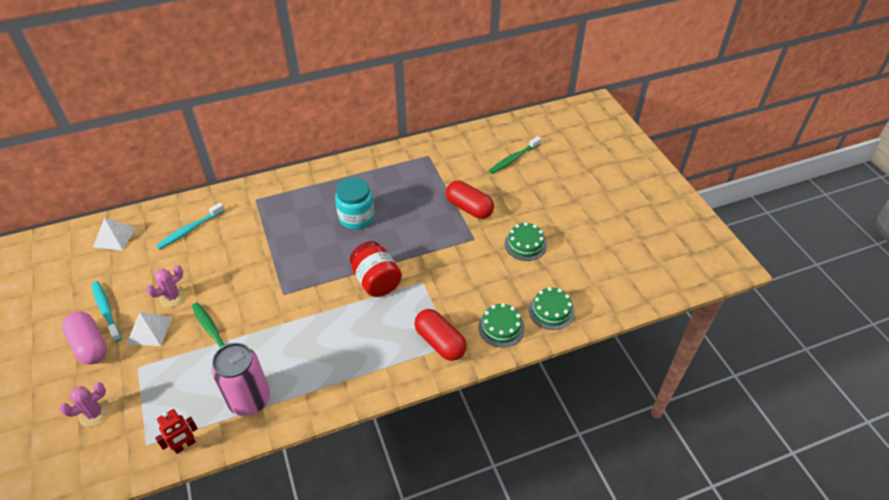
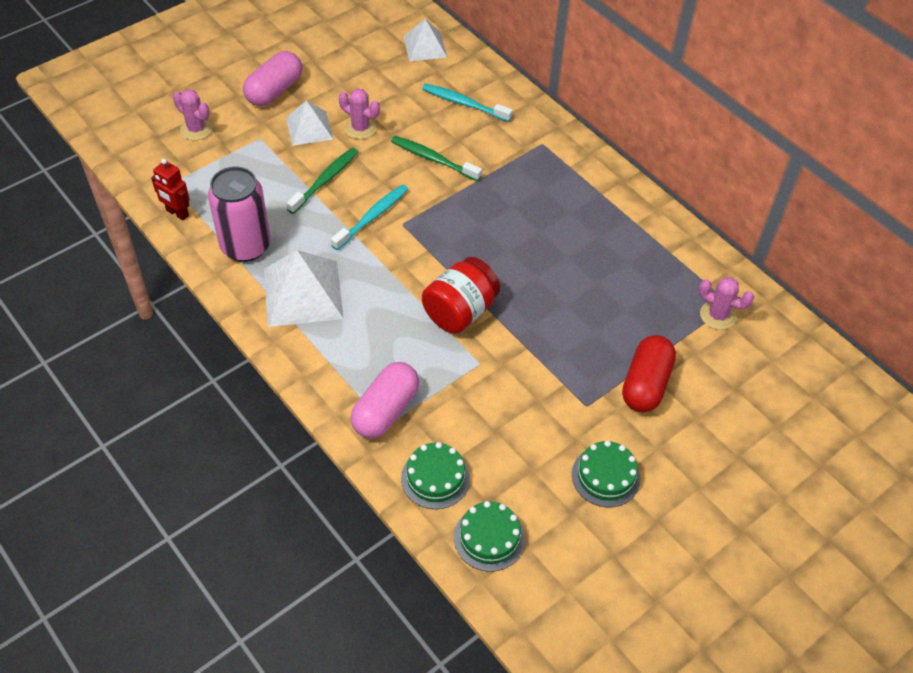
camera: 70 degrees right, 5 degrees up
(106, 310) = (322, 84): turquoise toothbrush -> turquoise toothbrush (372, 217)
(316, 370) = (302, 293): none -> white pyramid
(356, 217) = (561, 256): turquoise jar -> none
(434, 163) = (717, 315): none -> pink cactus
(440, 342) = (385, 410): red capsule -> pink capsule
(513, 159) = (788, 420): green toothbrush -> green toothbrush (433, 159)

